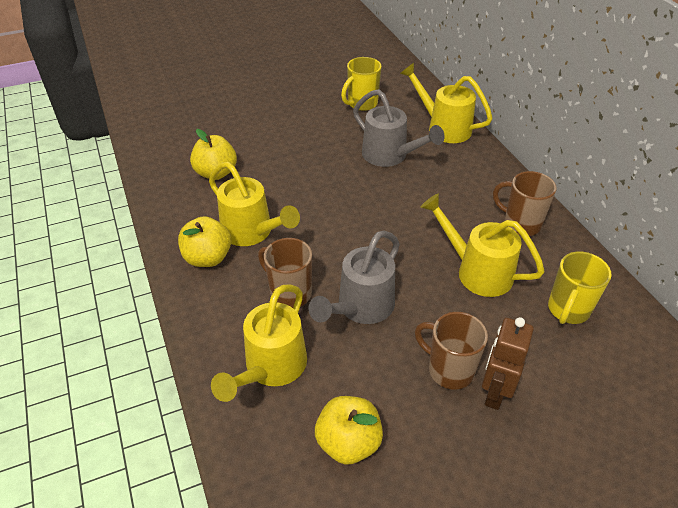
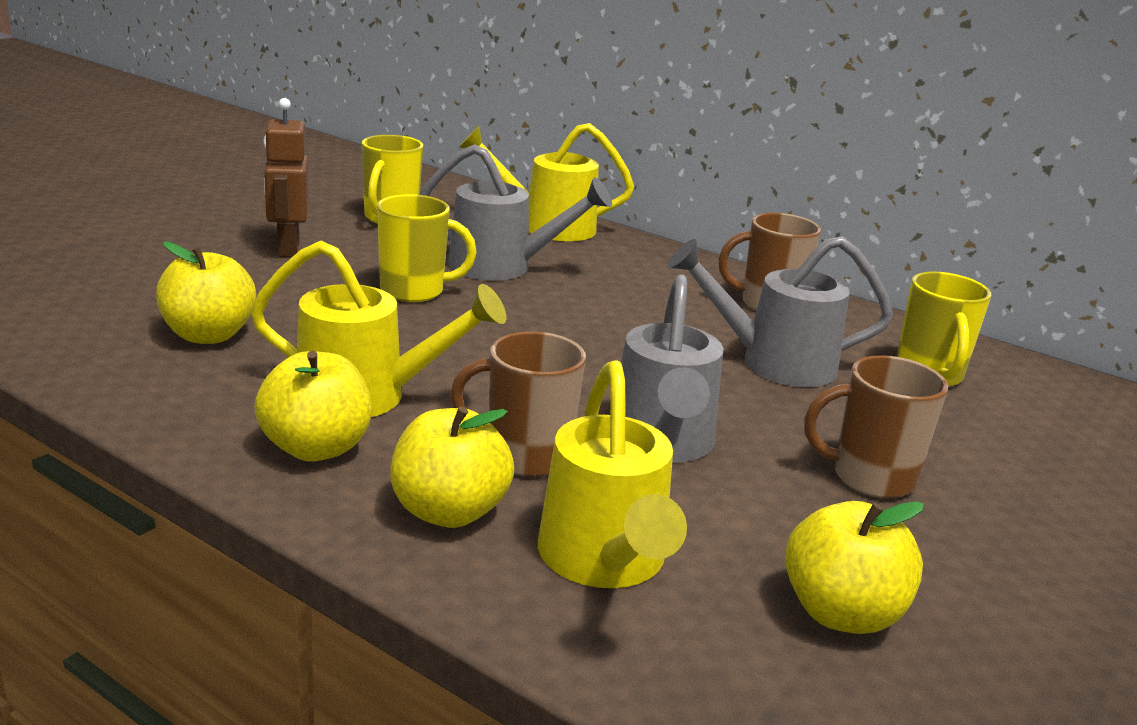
camera: 35 degrees left, 20 degrees down
(231, 314) = (449, 511): none -> yellow apple
(329, 164) = (414, 291): none -> yellow mug
(477, 271) = (774, 363): yellow watering can -> grey watering can
(494, 392) = (954, 484): brown robot -> brown robot (288, 249)

